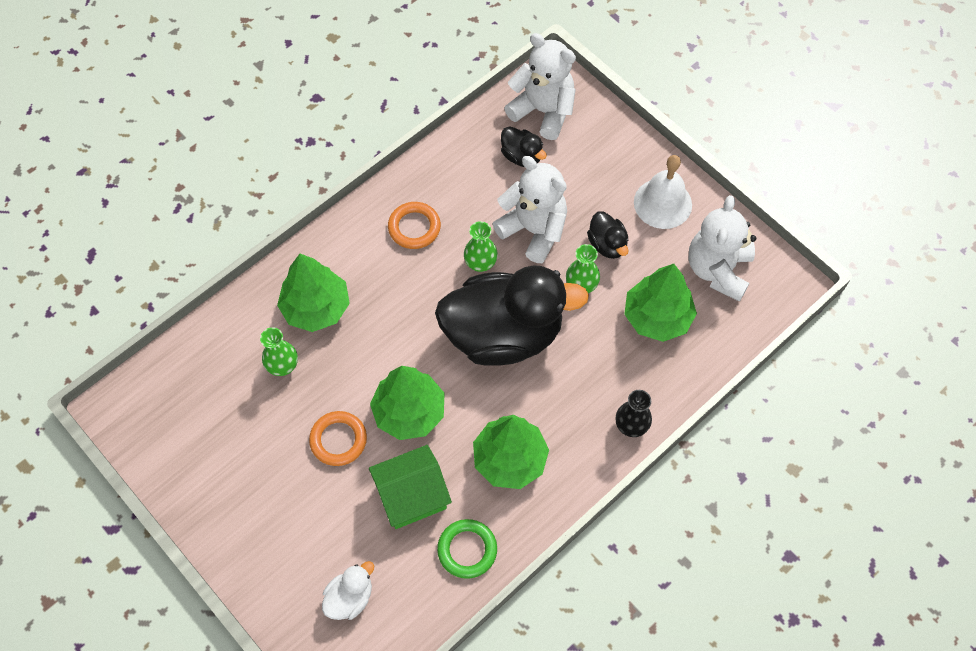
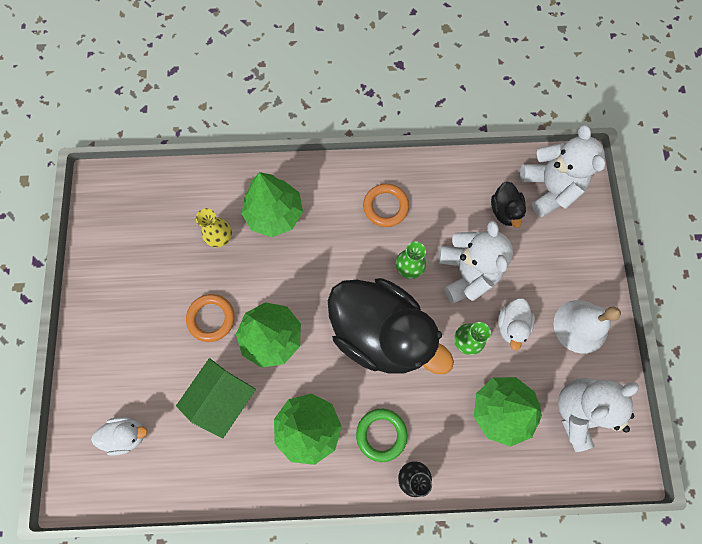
camera: 40 degrees right, 10 degrees up
(283, 366) = (220, 238): green vase -> yellow vase
(412, 496) = (223, 398): green house -> green house turned 75 degrees counterclockwise
(467, 550) = (226, 468): green ring -> green ring (381, 434)
(607, 244) = (511, 325): black duck -> white duck

